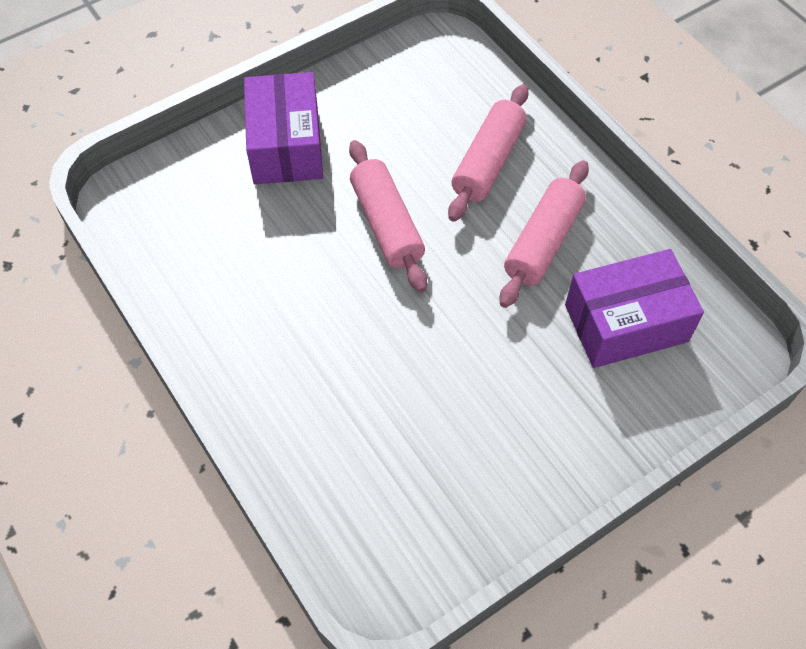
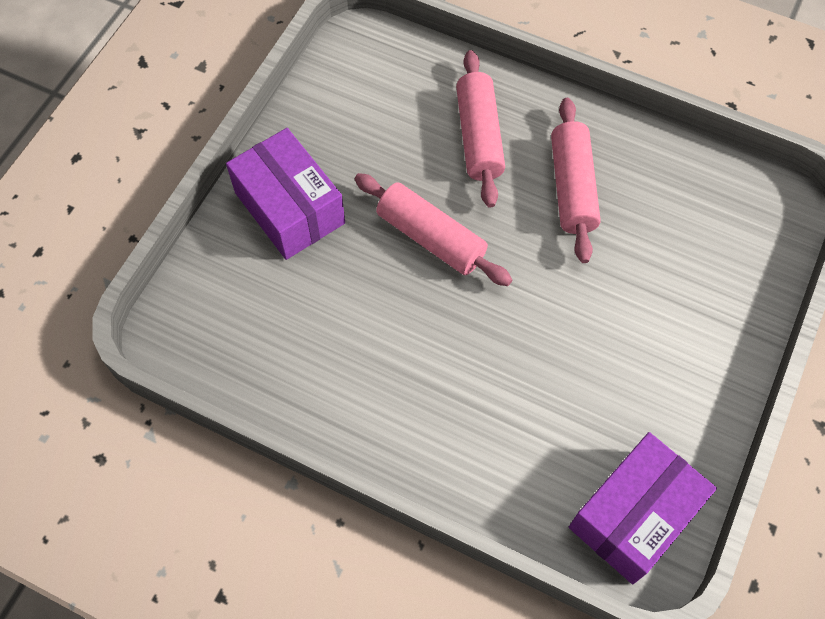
camera: 30 degrees left, 5 degrees up
(626, 323) = (683, 225): purple box -> purple box (634, 515)

